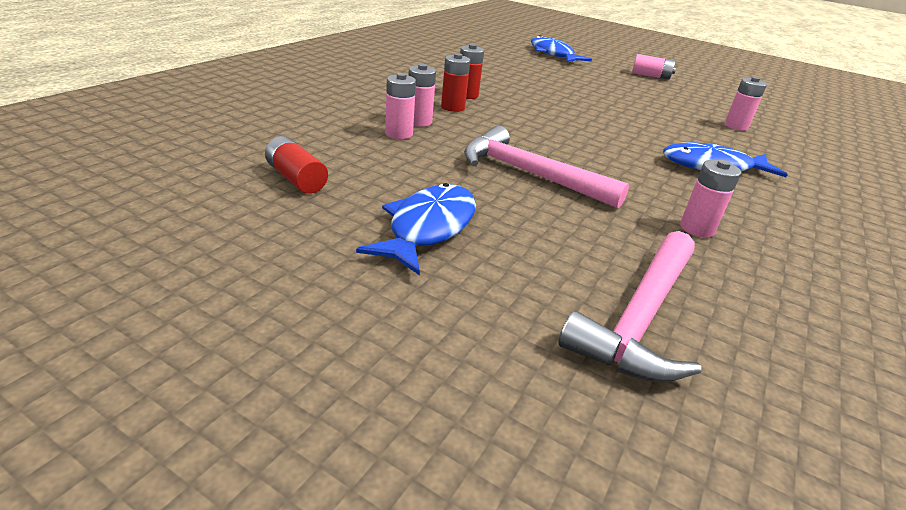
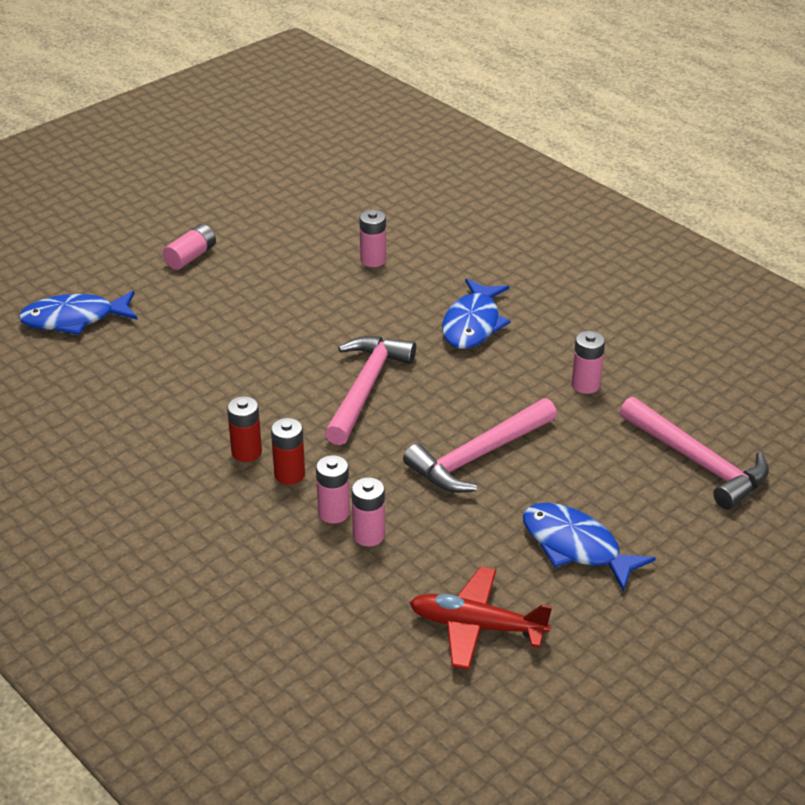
camera: 70 degrees left, 5 degrees up
(296, 179) = (476, 626): red battery -> red plane
(575, 128) = (366, 388): none -> pink hammer

